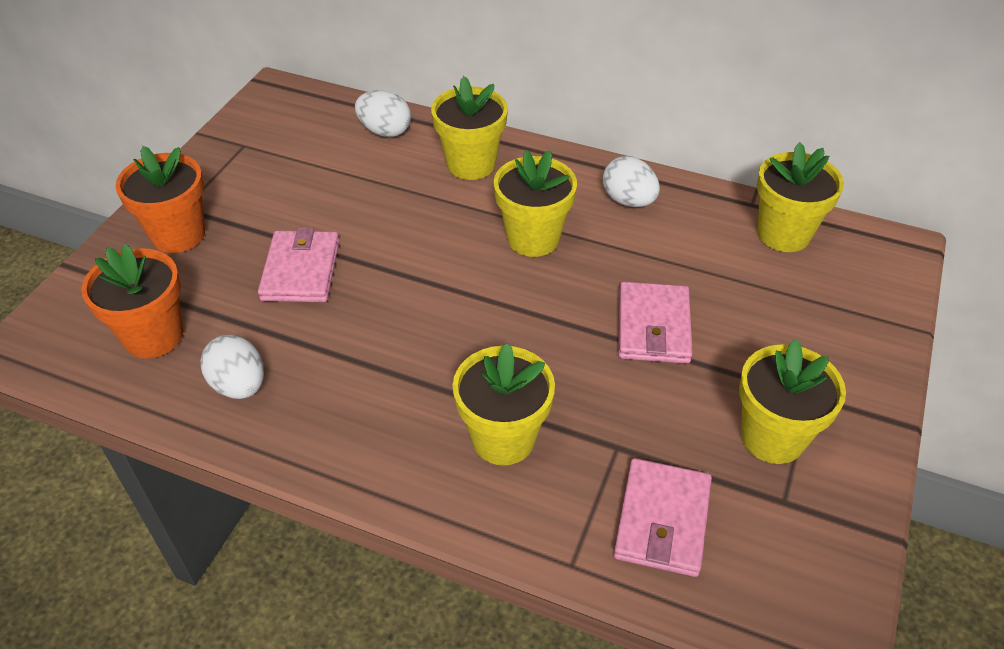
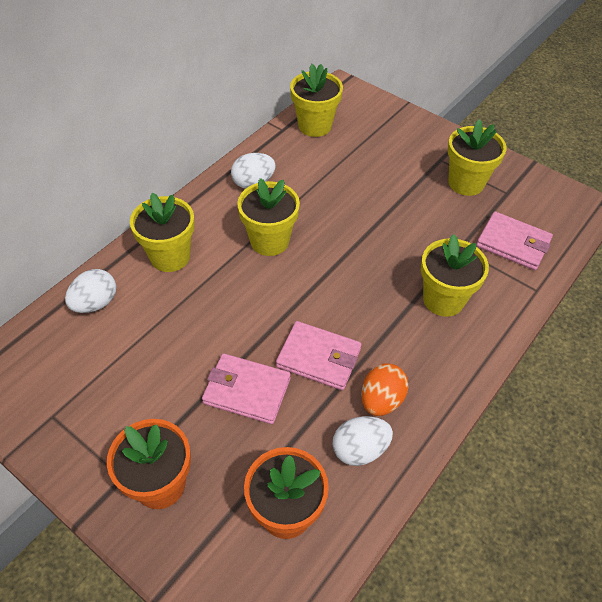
camera: 75 degrees left, 5 degrees up
(313, 394) = (381, 400): none -> orange egg
(653, 326) = (372, 205): pink wallet -> pink wallet (318, 358)

